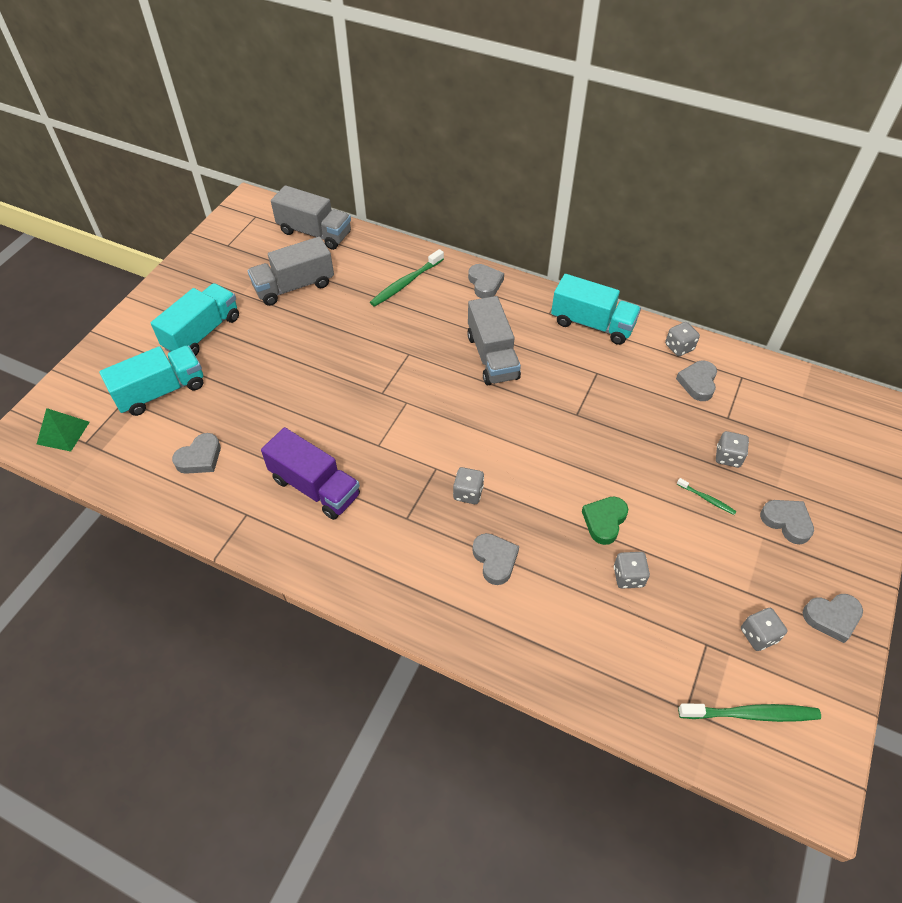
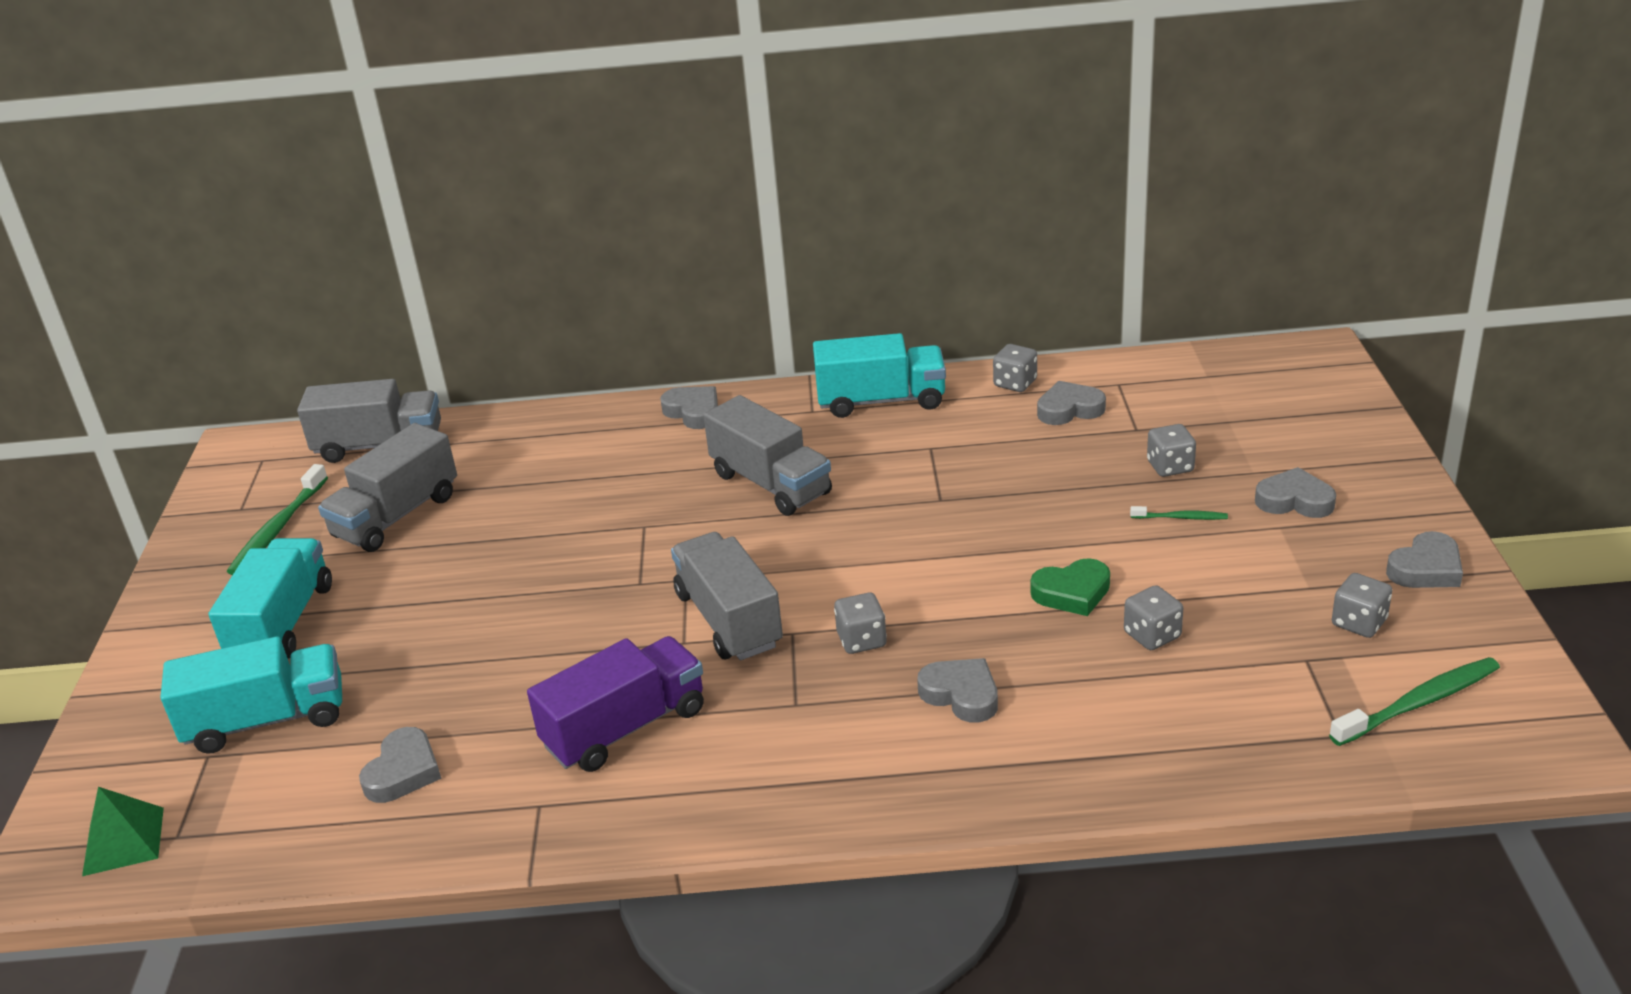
camera: 25 degrees left, 20 degrees down
(161, 391) = (267, 720): turquoise truck -> turquoise truck turned 45 degrees clockwise
(315, 487) = (625, 728): purple truck -> purple truck turned 45 degrees counterclockwise
(406, 283) = (574, 451): green toothbrush -> green toothbrush (278, 528)
(410, 442) = (729, 620): none -> grey truck
(604, 521) = (1072, 593): green heart -> green heart turned 105 degrees counterclockwise
(698, 383) = (1069, 409): grey heart -> grey heart turned 90 degrees clockwise

